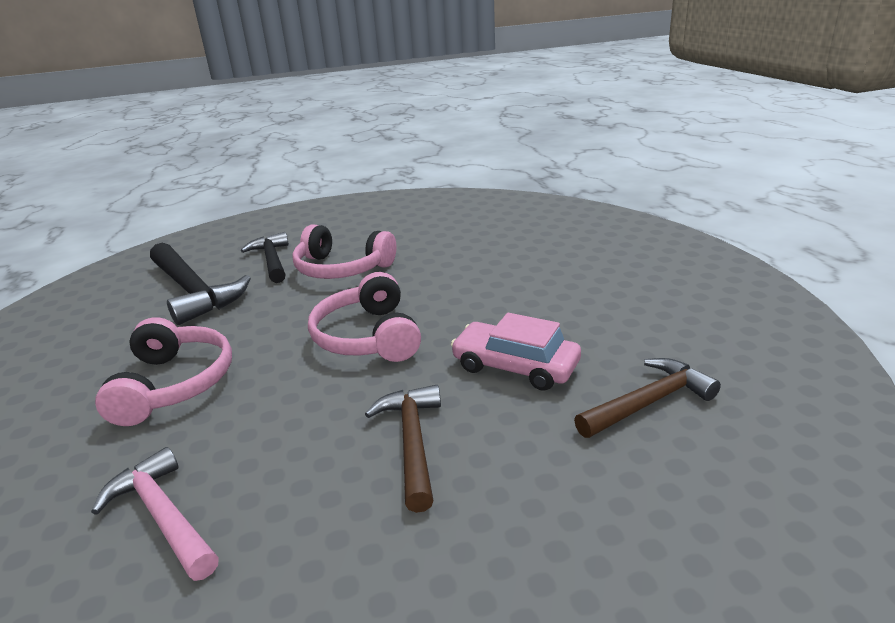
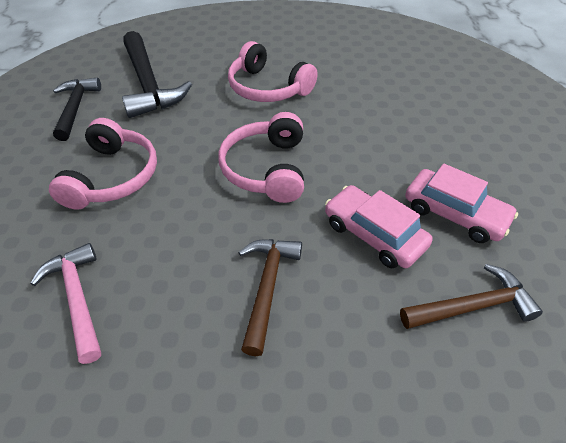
camera: 15 degrees right, 20 degrees up
(272, 260) = (216, 65): black hammer -> black hammer (76, 108)
(593, 330) = (454, 214): none -> pink car

